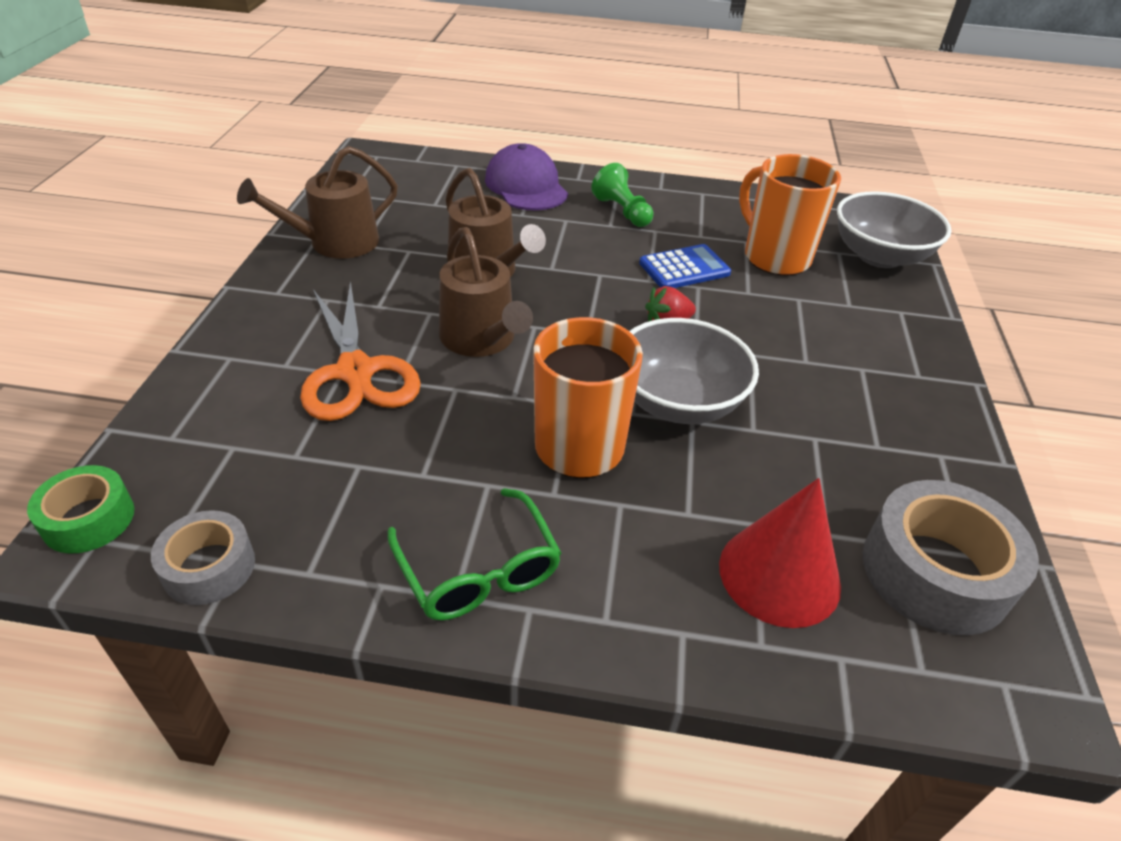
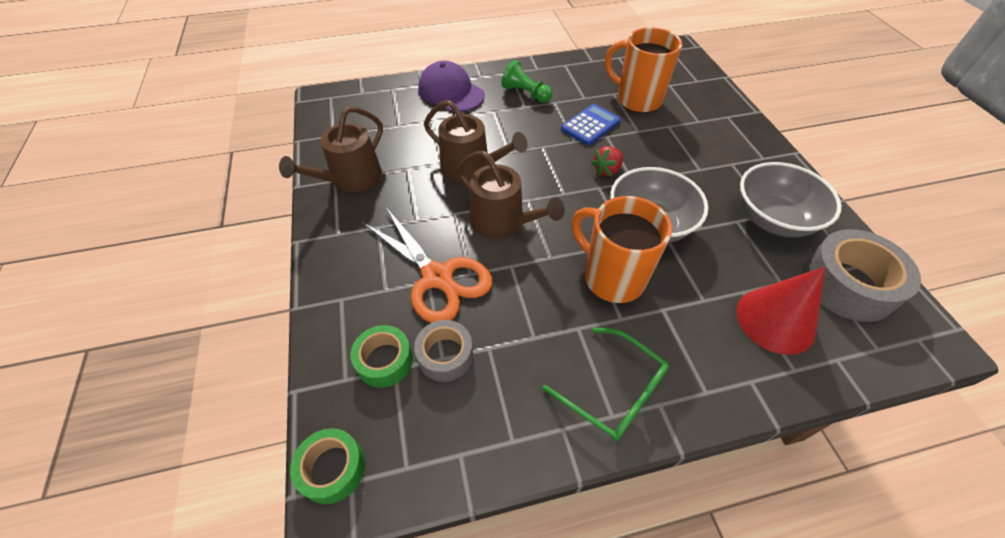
camera: 20 degrees left, 10 degrees up
(209, 567) = (445, 467): grey tape -> grey tape (445, 355)
(228, 435) = (384, 361): none -> green tape
(879, 256) = (693, 81): grey bowl -> grey bowl (772, 219)

